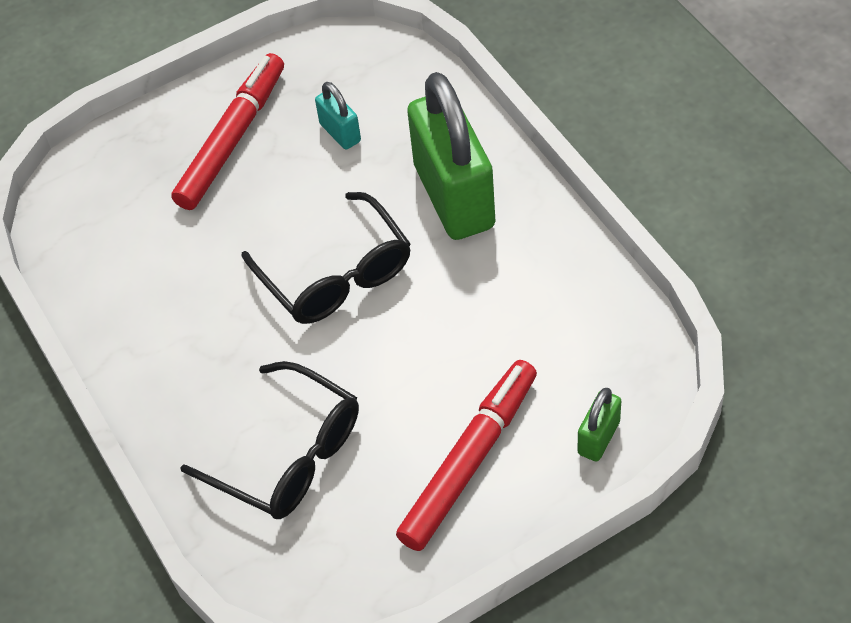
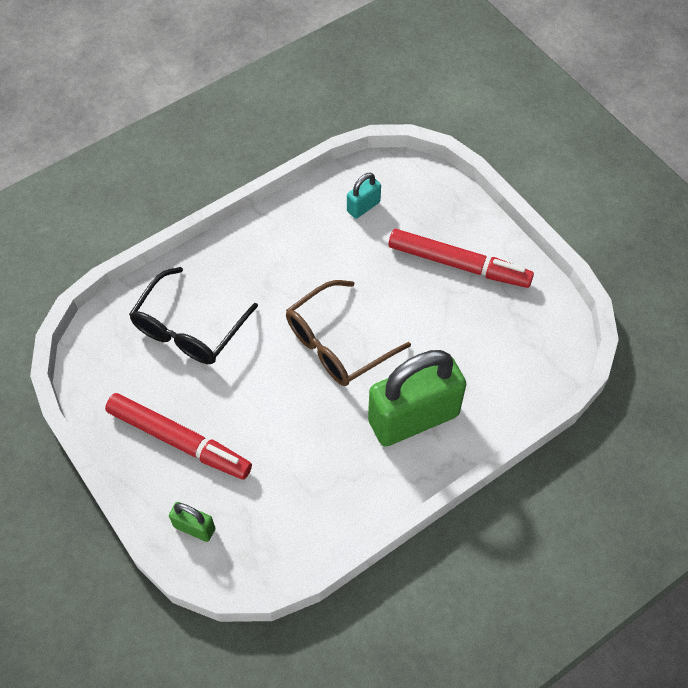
camera: 80 degrees right, 5 degrees up
(336, 275) = (337, 344): black glasses -> brown glasses
(340, 133) = (470, 334): turquoise padlock -> turquoise padlock (363, 207)

